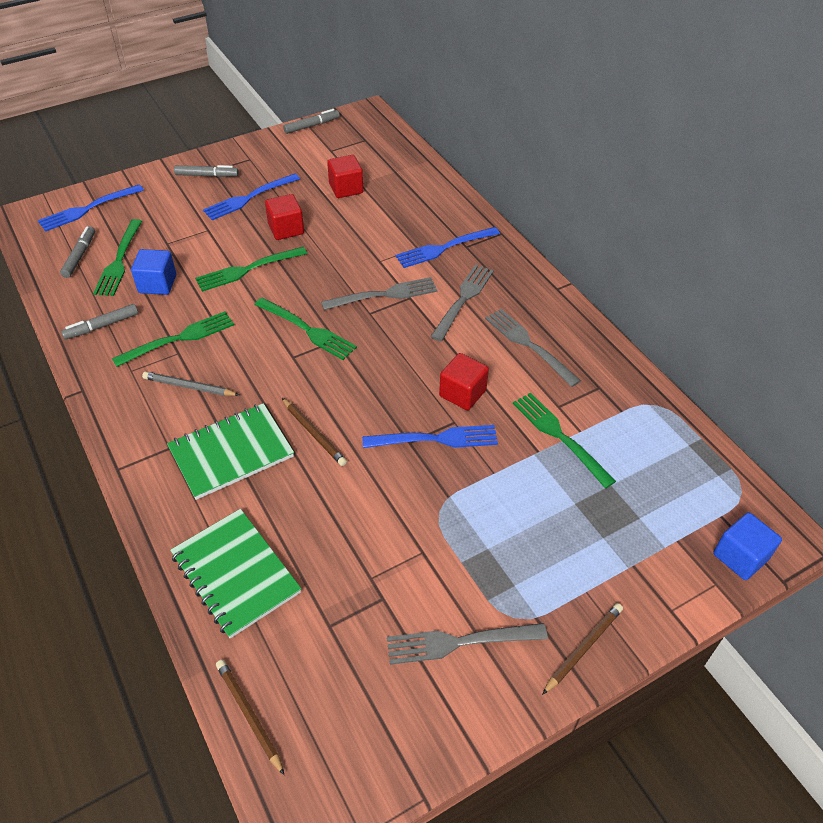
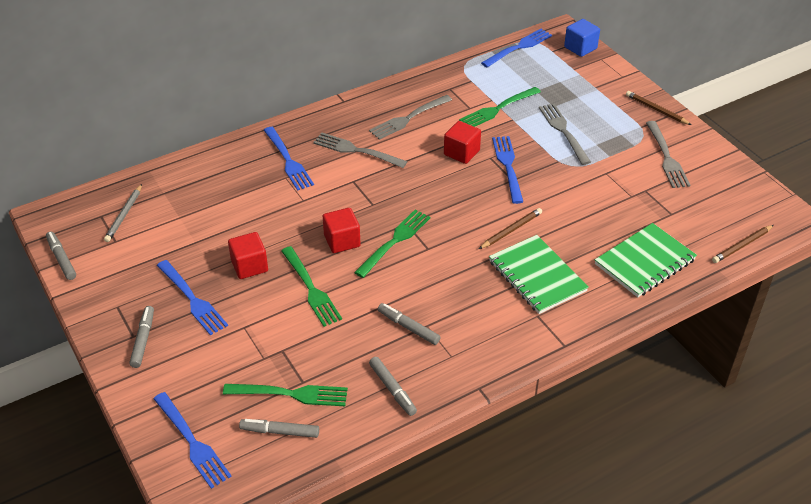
camera: 90 degrees left, 5 degrees down
(157, 284) = (330, 355): blue cube -> none
(179, 339) = (408, 327): green fork -> grey marker
(189, 387) = (468, 312): grey pencil -> grey pencil (124, 215)
(346, 188) = (187, 226): red cube -> red cube (342, 241)
(384, 295) = (349, 196): grey fork -> grey fork (563, 131)
(719, 472) = (518, 47): none -> blue fork

